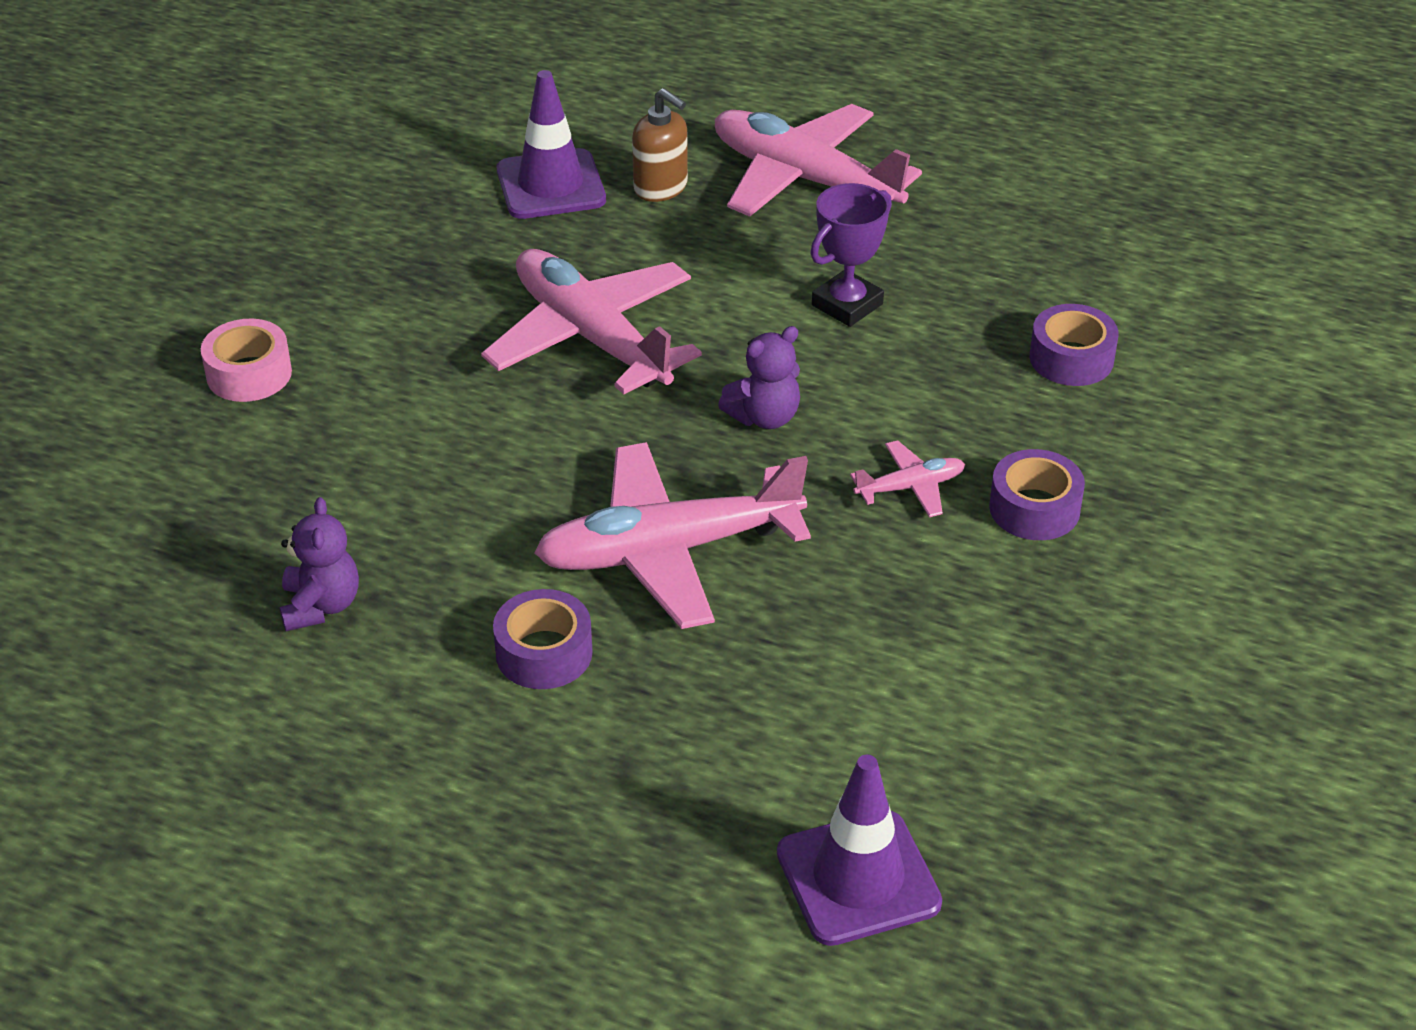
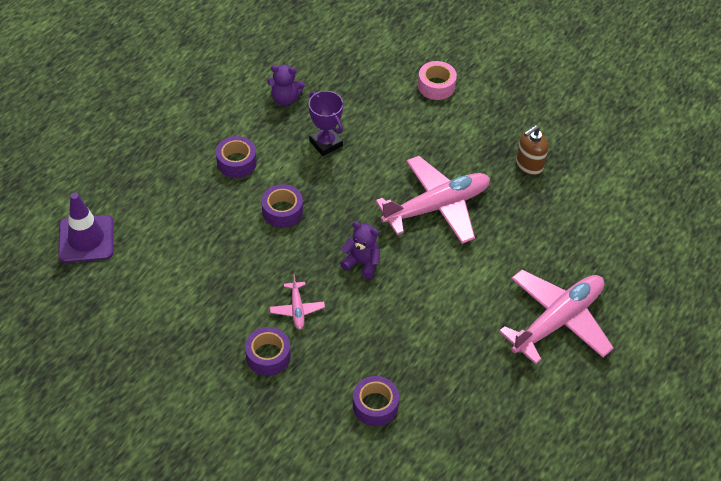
camera: 100 degrees right, 10 degrees up
(551, 185) = (566, 208): purple traffic cone -> none
(661, 188) = (558, 254): brown soap dispenser -> brown soap dispenser (529, 165)
(667, 551) = (282, 211): pink plane -> purple tape
(764, 417) = (362, 263): purple teddy bear -> purple teddy bear turned 135 degrees clockwise
(847, 304) = (441, 315): purple trophy -> purple trophy (326, 143)

